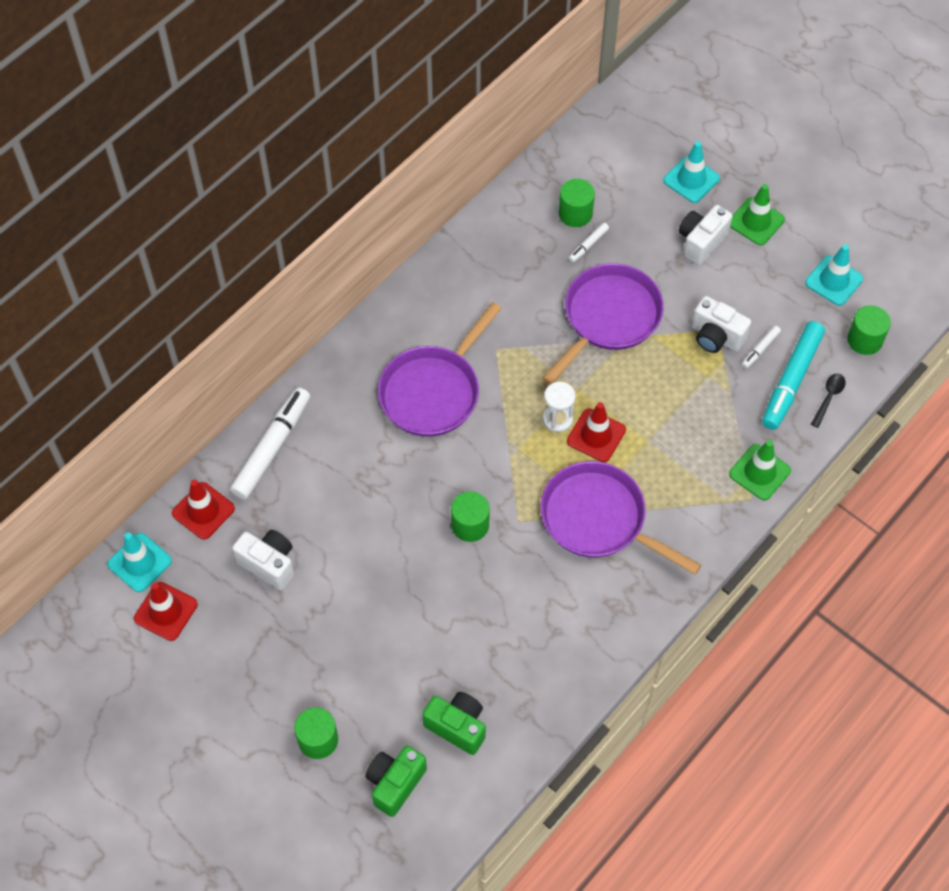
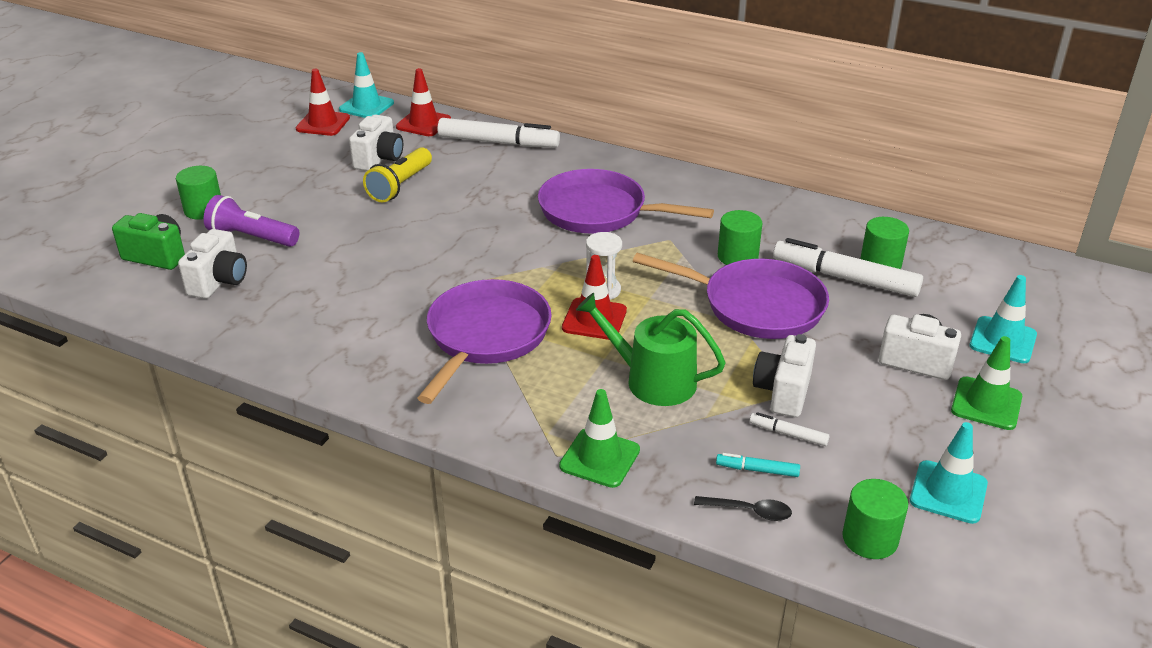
camera: 75 degrees right, 25 degrees down
(331, 551) = (400, 186): none -> yellow flashlight
(387, 695) = (252, 237): none -> purple flashlight
(457, 726) = (219, 282): green camera -> white camera
(470, 525) = (451, 255): green cylinder -> green cylinder (737, 256)
(588, 245) = (845, 278): white marker -> white marker, size x2.20
(682, 416) = (652, 380): none -> green watering can
(791, 380) = (757, 470): turquoise marker -> turquoise marker, size x0.45

